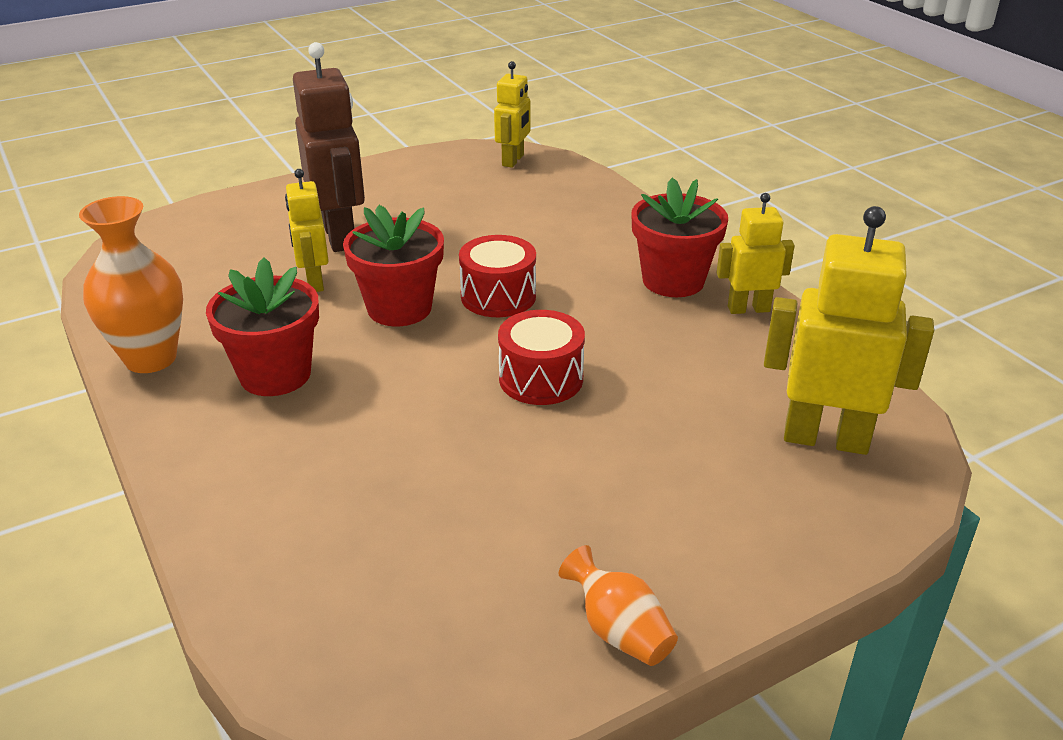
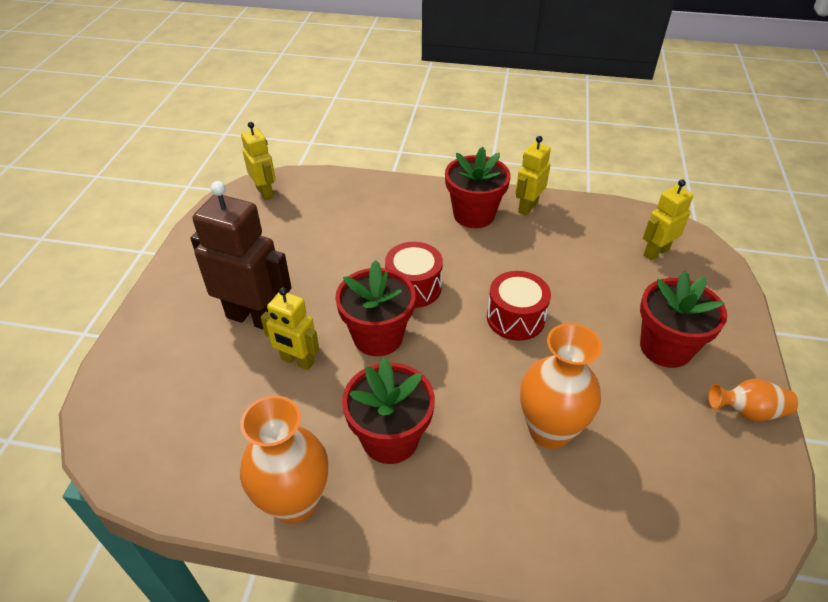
camera: 50 degrees left, 10 degrees up
(395, 471) = (549, 430): none -> orange vase
(645, 513) = (665, 347): none -> red flower pot
(825, 438) = (655, 252): yellow robot -> yellow robot, size x0.59

